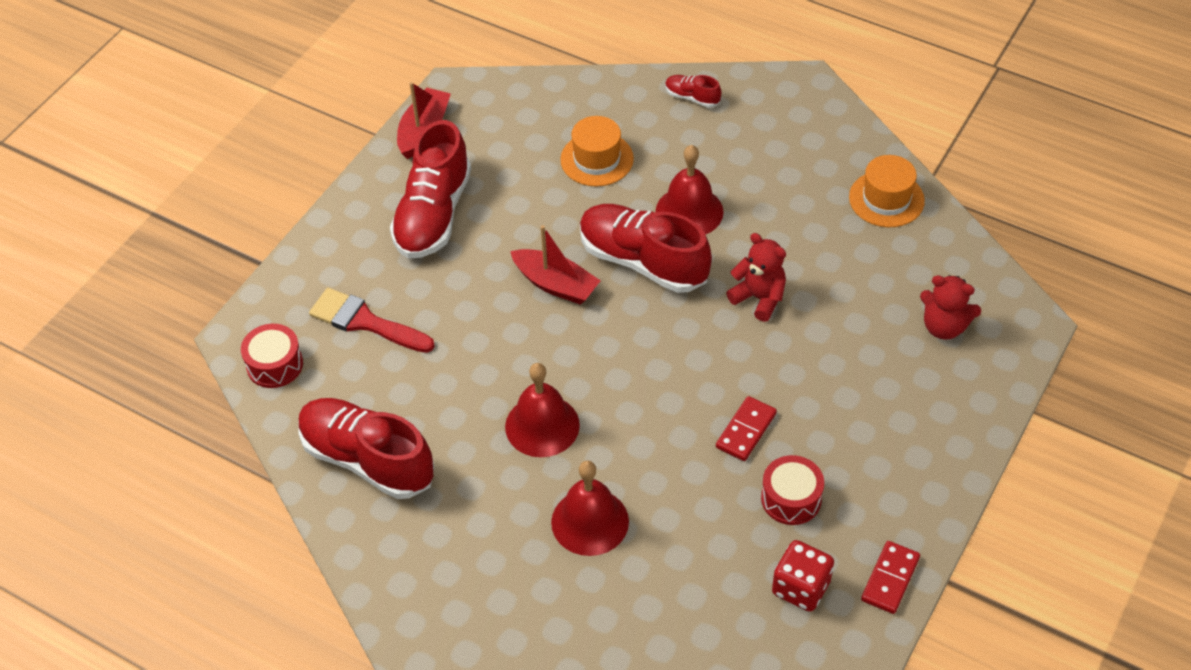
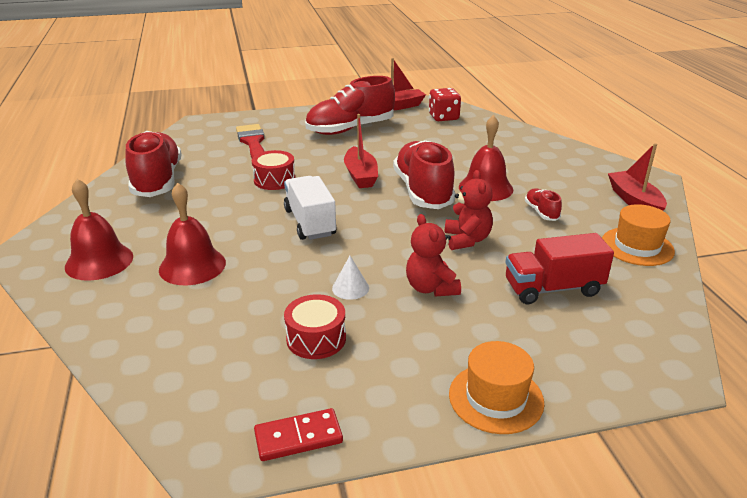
camera: 45 degrees right, 20 degrees down
(274, 365) = (193, 136): red drum -> red drum (274, 180)
(542, 425) = (250, 216): red bell -> red bell (99, 261)
(597, 159) = (466, 149): orange hat -> orange hat (496, 398)
(606, 387) = (310, 222): none -> white truck
(692, 97) = (563, 153): red shoe -> red shoe (541, 212)
(746, 430) = (350, 288): red domino -> white cone
(801, 588) = (233, 389): red dice -> red dice (443, 117)
(826, 133) = (634, 201): none -> red boat
(881, 302) = (553, 288): none -> red truck
(944, 327) = (586, 329): red teddy bear -> red teddy bear (431, 288)

